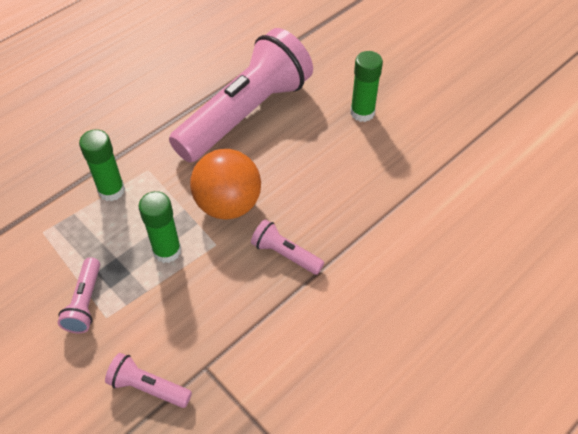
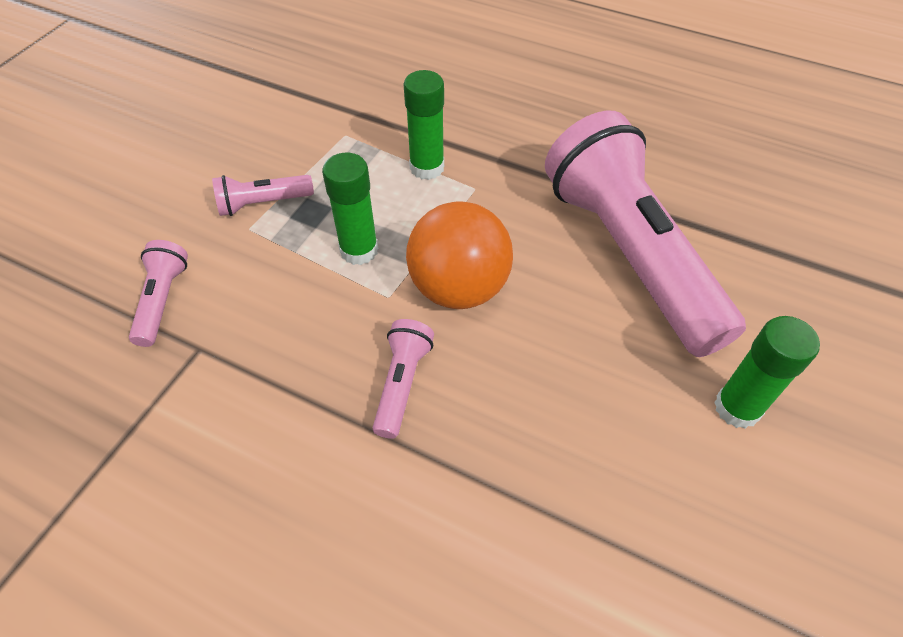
camera: 70 degrees right, 0 degrees up
(246, 114) = (629, 254): pink flashlight -> pink flashlight turned 135 degrees counterclockwise

